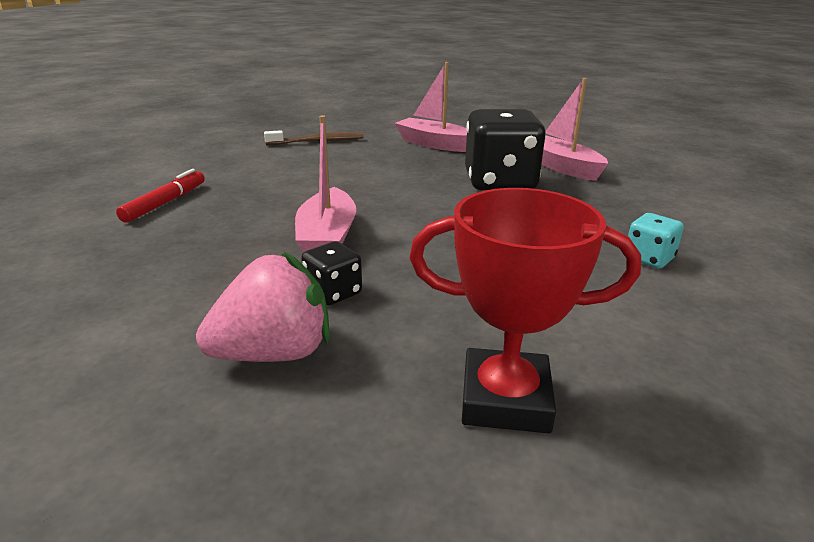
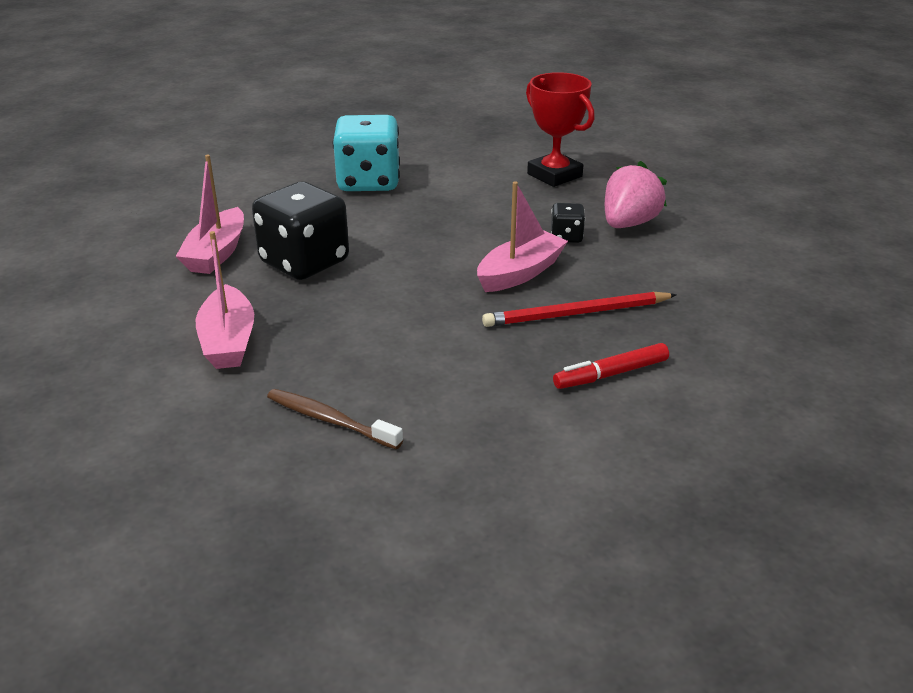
camera: 135 degrees left, 5 degrees up
(233, 227) = (576, 314): none -> red pencil
(274, 353) = (628, 224): pink strawberry -> pink strawberry turned 105 degrees clockwise
(648, 258) = (368, 182): turquoise dice -> turquoise dice, size x2.14

